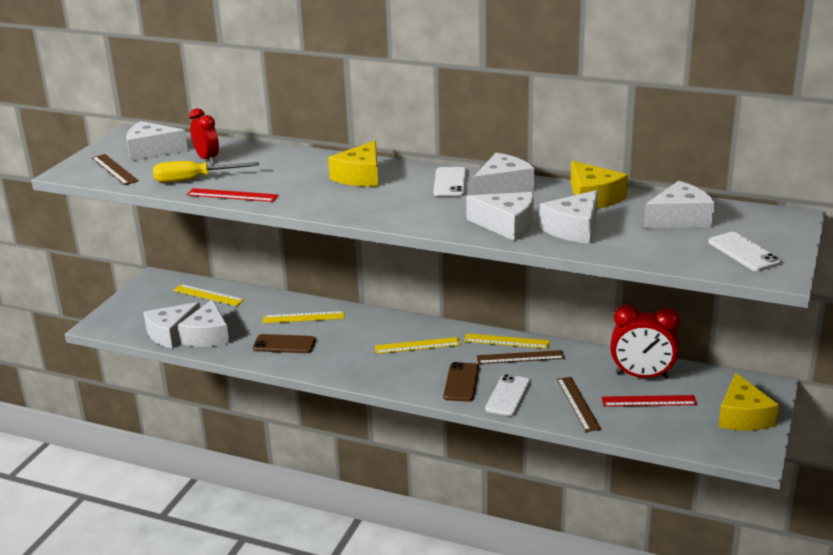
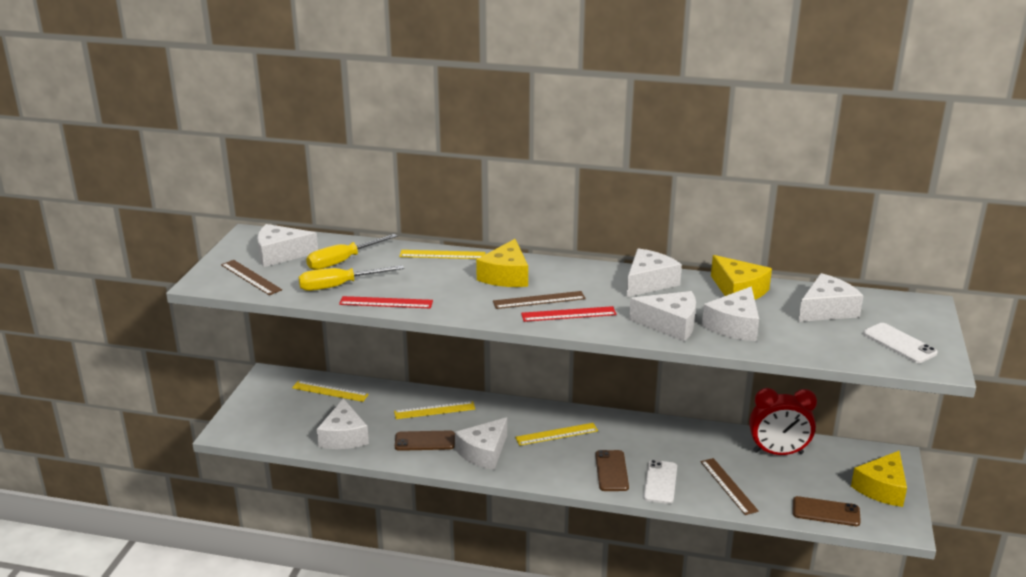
camera: 10 degrees left, 0 degrees up
(171, 334) = (306, 436): white cheese -> white cheese (484, 452)
(207, 159) = (342, 261): red clock -> yellow screwdriver
(450, 182) = (596, 279): white phone -> none
(506, 341) = (640, 424): yellow ruler -> yellow ruler (442, 254)
(520, 357) = (659, 440): brown ruler -> brown ruler (539, 300)
(649, 401) = (792, 478): red ruler -> red ruler (568, 314)
(673, 435) = (826, 512): none -> brown phone
(743, 416) = (882, 488): yellow cheese -> yellow cheese turned 45 degrees clockwise

